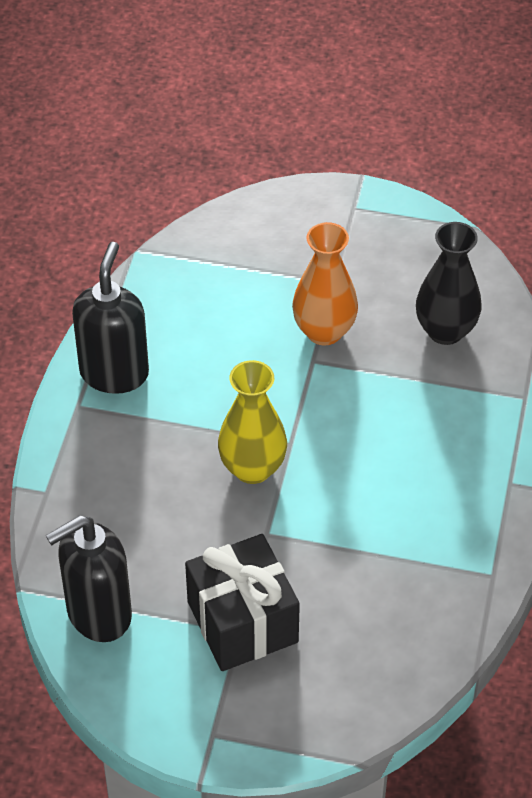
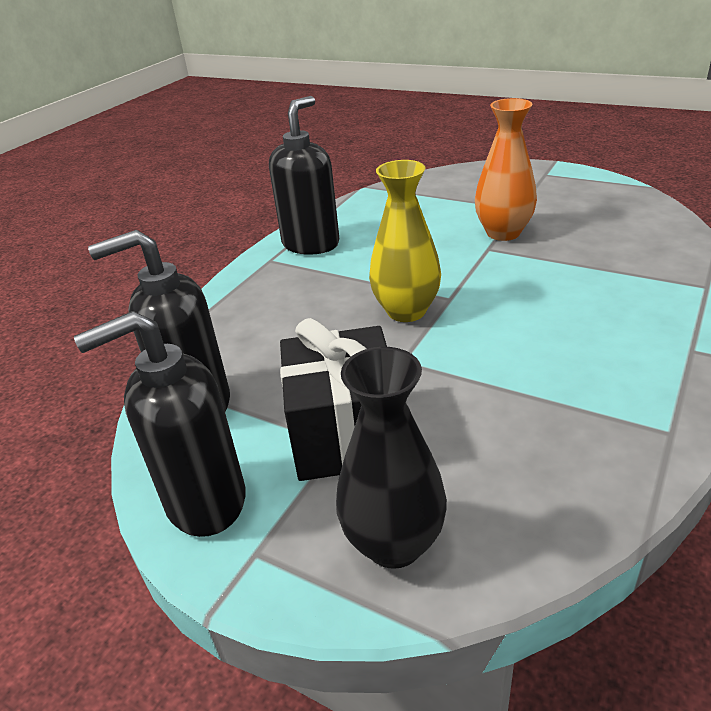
camera: 20 degrees right, 15 degrees down
(154, 702) = (205, 501): none -> black soap dispenser
(445, 331) = (621, 239): black vase -> black vase (394, 543)

